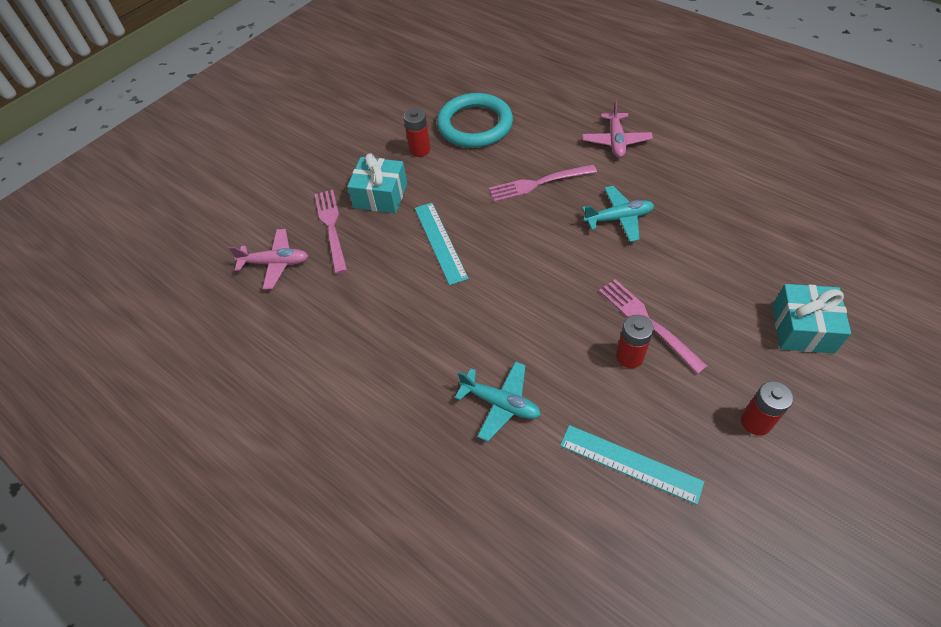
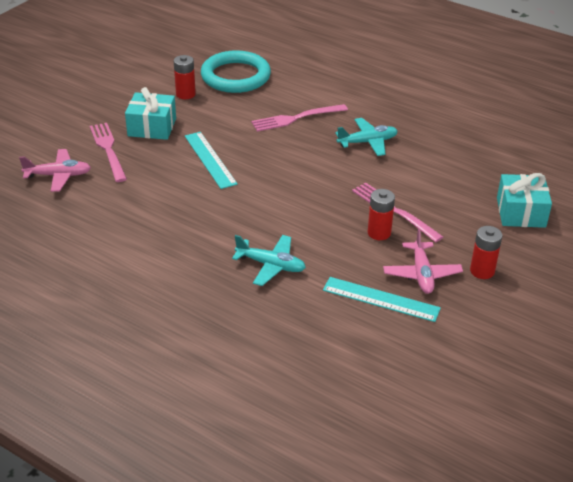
camera: 10 degrees left, 15 degrees down
(616, 141) = (364, 88): pink plane -> pink plane (421, 274)

